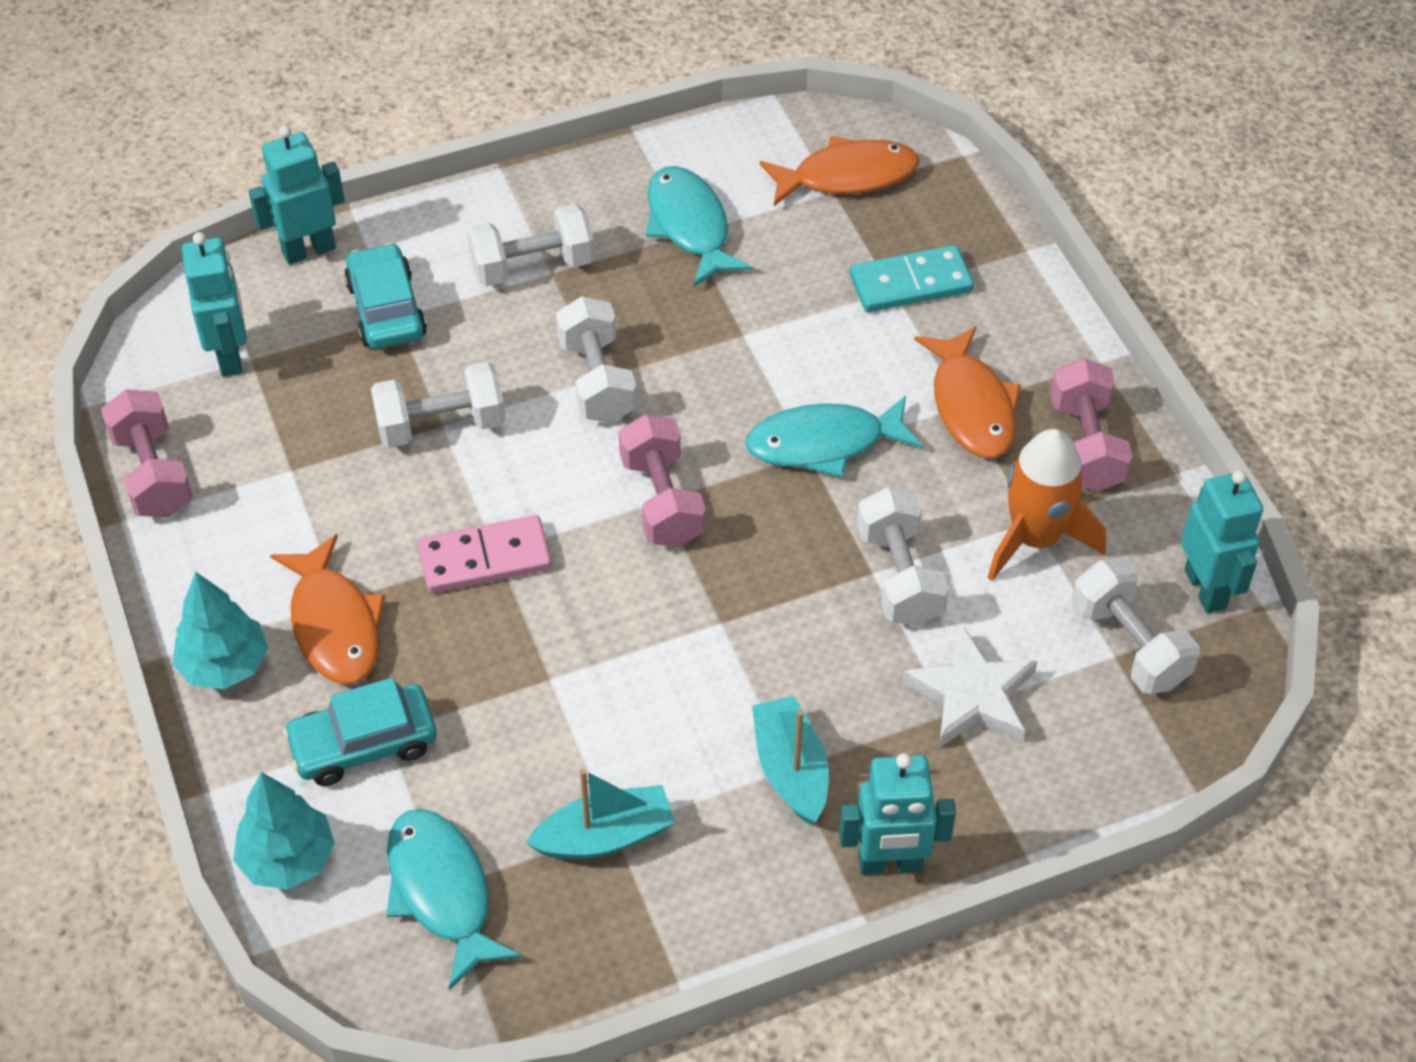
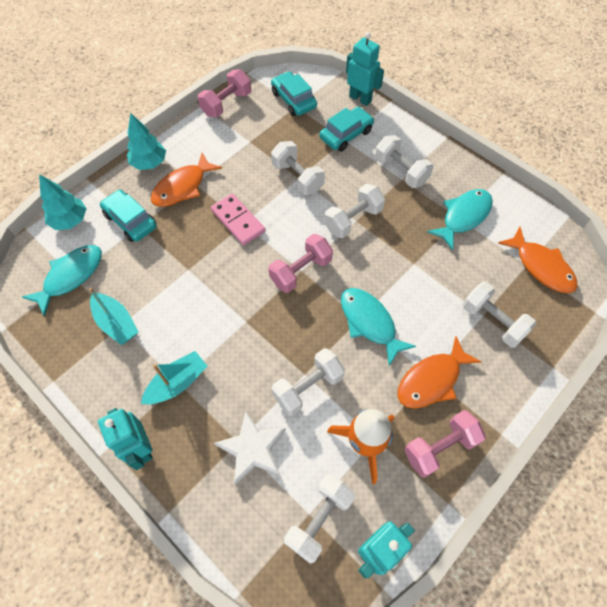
camera: 65 degrees right, 10 degrees up
(230, 356) = (293, 100): turquoise robot -> turquoise car
(910, 283) = (492, 321): turquoise domino -> white dumbbell

